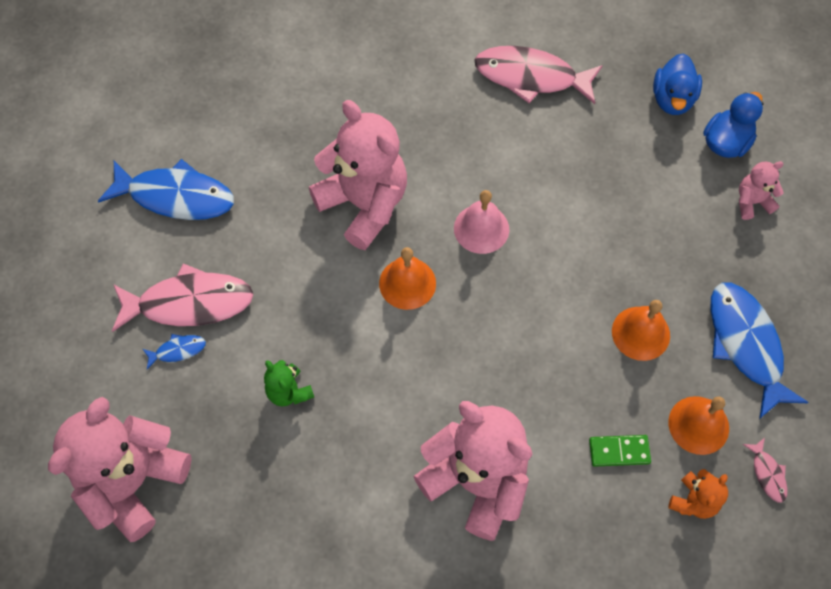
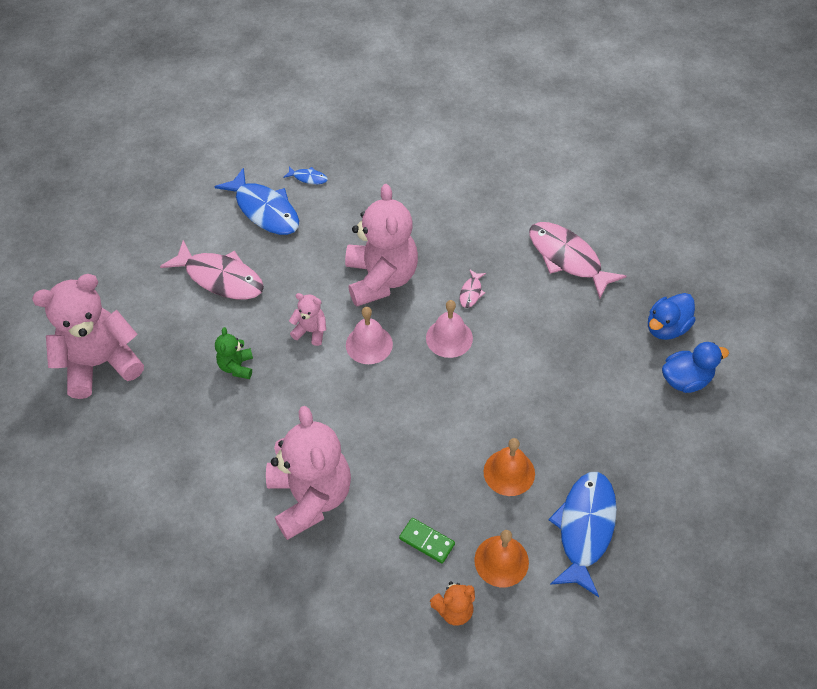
camera: 35 degrees right, 10 degrees down
(178, 350) = (190, 302): blue fish -> blue fish (308, 178)
(407, 283) = (369, 344): orange bell -> pink bell
(752, 202) = (673, 432): pink teddy bear -> pink teddy bear (311, 331)
(767, 474) = (527, 628): pink fish -> pink fish (471, 292)

